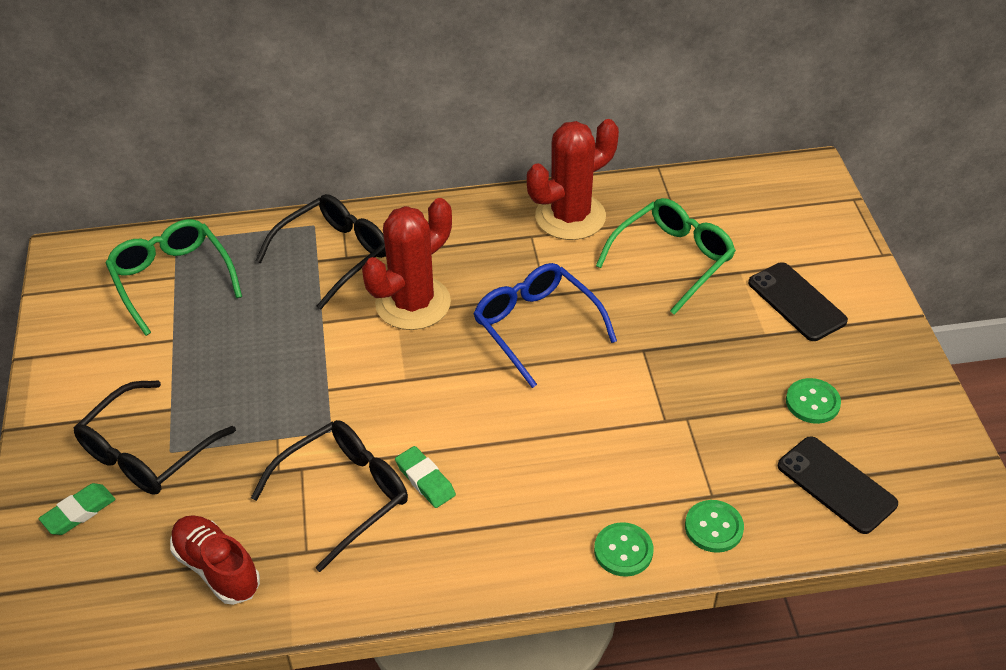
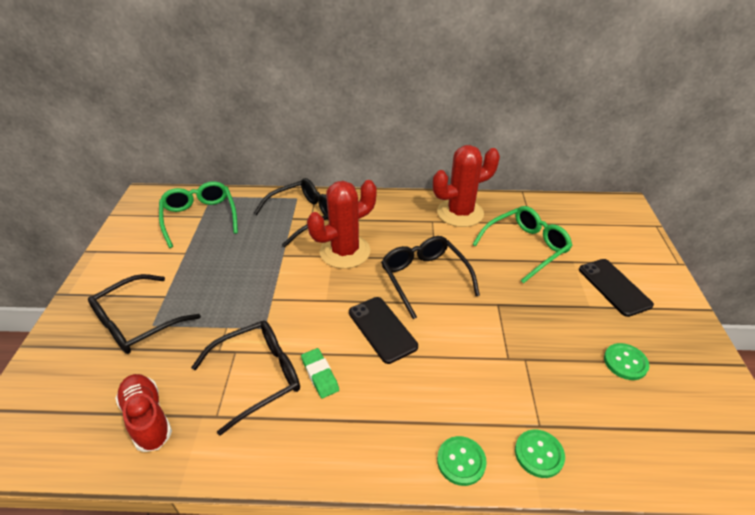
camera: 10 degrees right, 5 degrees down
(79, 512) = (73, 358): green eraser -> none
(536, 327) = (424, 278): blue glasses -> black glasses
(836, 485) = (645, 434): black phone -> black phone (382, 329)

